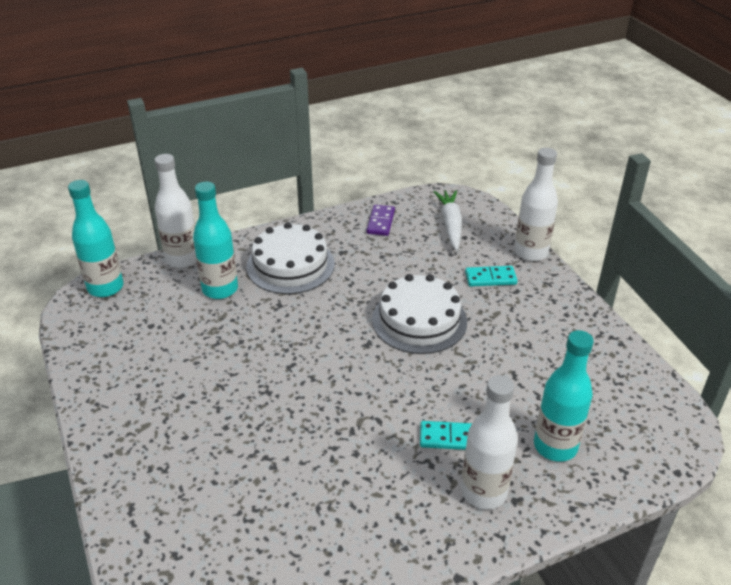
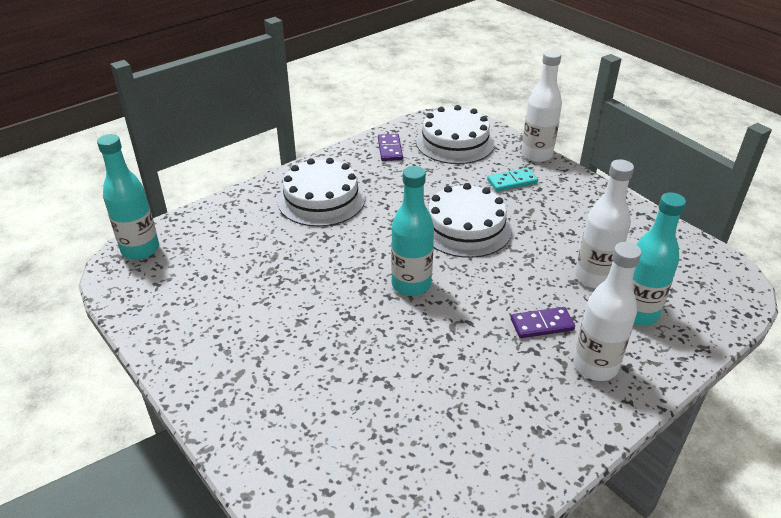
camera: 15 degrees left, 0 degrees up
(182, 259) = (210, 211): white bottle -> white bottle (594, 277)
(220, 289) = (261, 232): turquoise bottle -> turquoise bottle (411, 285)
(450, 225) = (455, 142): white carrot -> white cake
(450, 437) = (542, 324): turquoise domino -> purple domino

